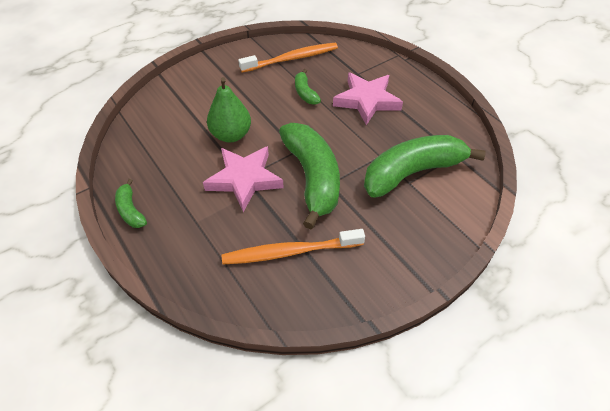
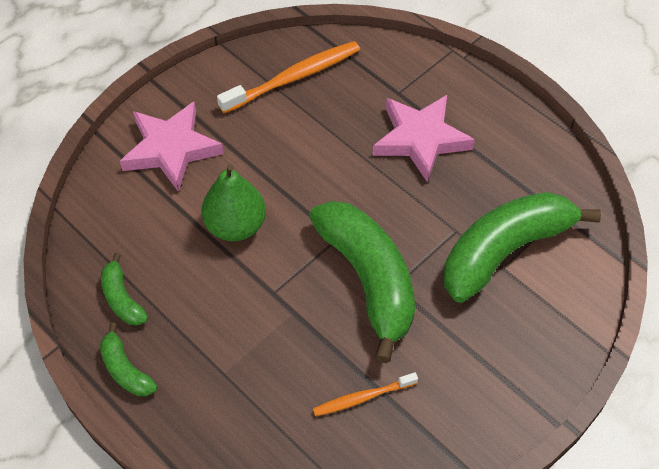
camera: 10 degrees left, 5 degrees up
(244, 179) = (273, 296): pink star -> pink star (171, 149)
(290, 252) = (363, 397): orange toothbrush -> orange toothbrush, size x0.57
(305, 93) = (327, 137): green banana -> green banana (122, 298)

